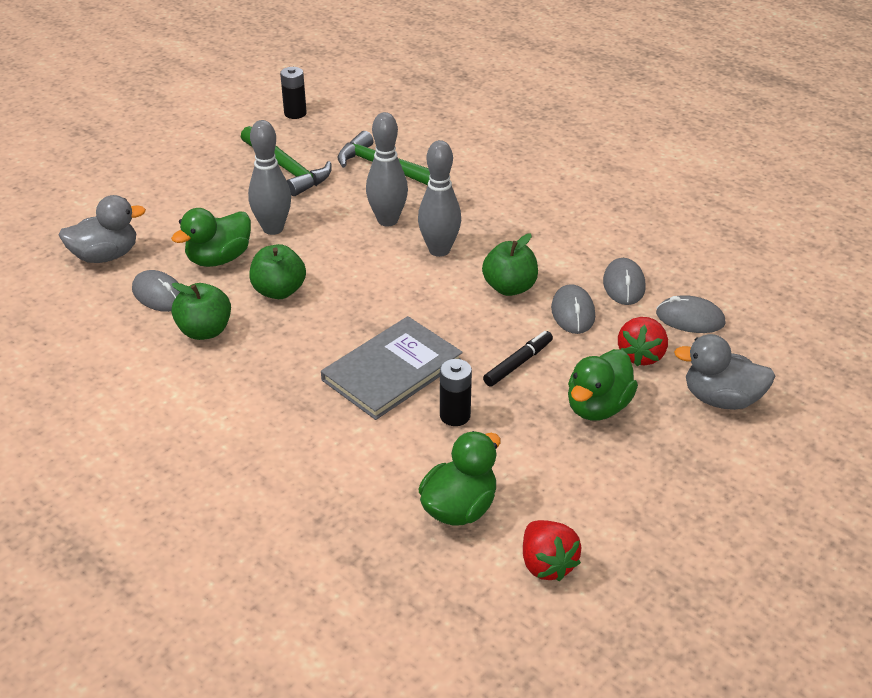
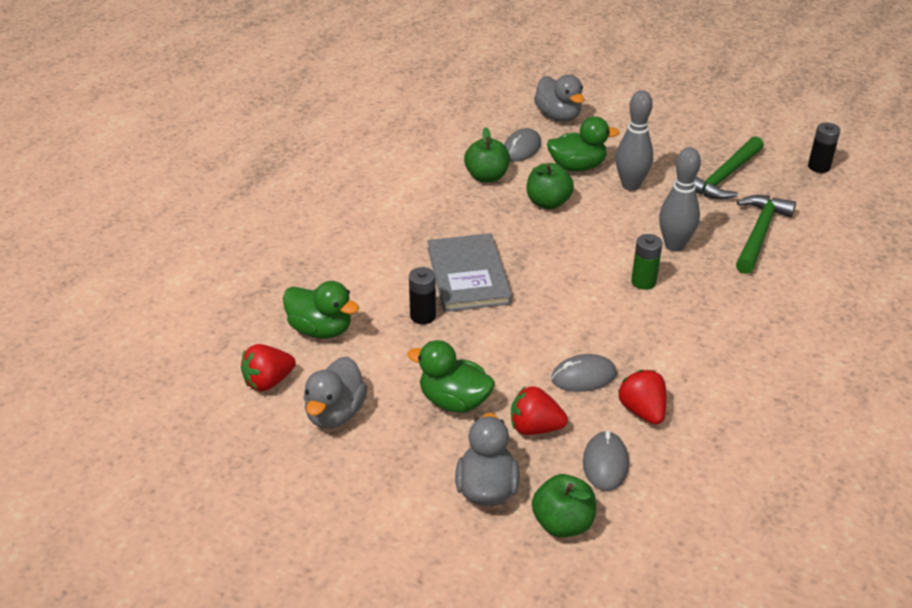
camera: 80 degrees right, 0 degrees up
(219, 259) = (577, 166): green duck -> green duck turned 135 degrees clockwise
(392, 370) = (468, 275): grey book -> grey book turned 45 degrees clockwise
(439, 250) = (643, 282): grey bowling pin -> green battery
(509, 287) = (605, 331): green apple -> green apple (562, 523)
(518, 363) = (498, 346): black marker -> none
(607, 505) = (335, 413): none -> grey duck
(624, 285) = (642, 411): grey mouse -> red strawberry

